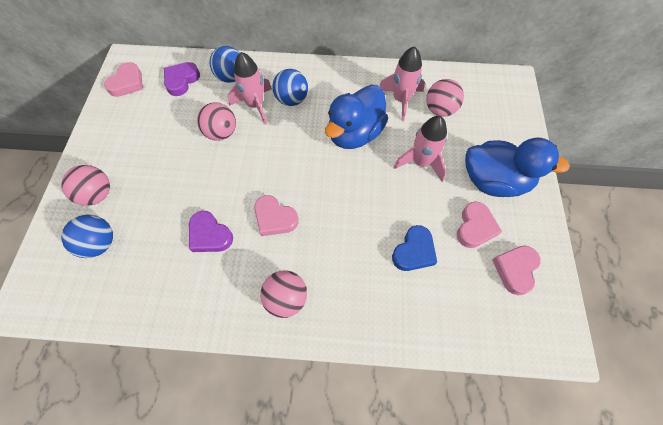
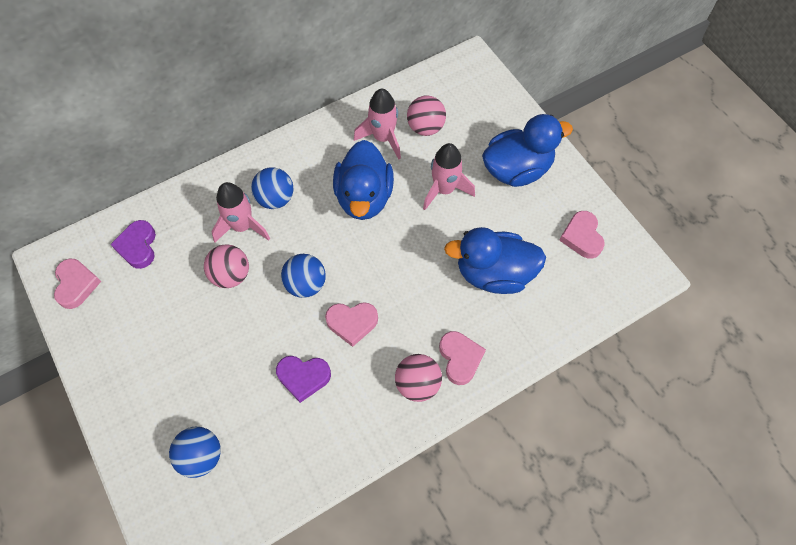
camera: 35 degrees left, 0 degrees up
(97, 194) = (154, 415): pink ball -> none
(231, 77) = (191, 211): blue ball -> blue ball (306, 284)
(414, 251) = (494, 273): blue heart -> blue duck
(475, 227) = (528, 221): pink heart -> pink heart (460, 358)

